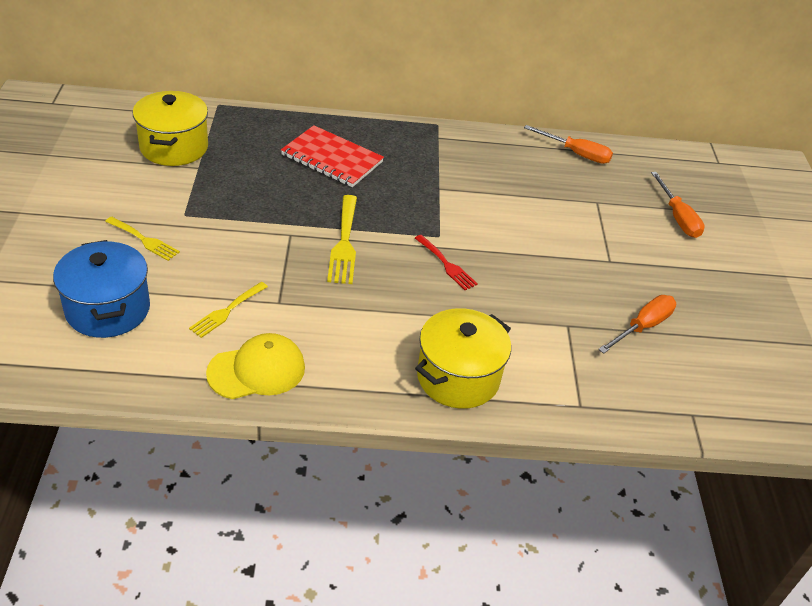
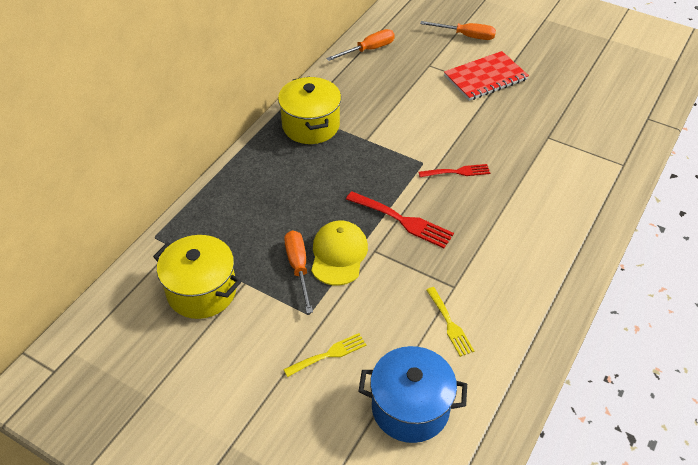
camera: 55 degrees left, 5 degrees up
(257, 370) = (525, 326): yellow cap -> yellow cap (338, 254)
(332, 159) = (289, 188): red notebook -> red notebook (485, 78)
(344, 243) = (403, 221): yellow fork -> red fork
(458, 377) = (576, 214): yellow pot -> yellow pot (311, 125)
(642, 327) = (564, 103): orange screwdriver -> orange screwdriver (298, 267)

